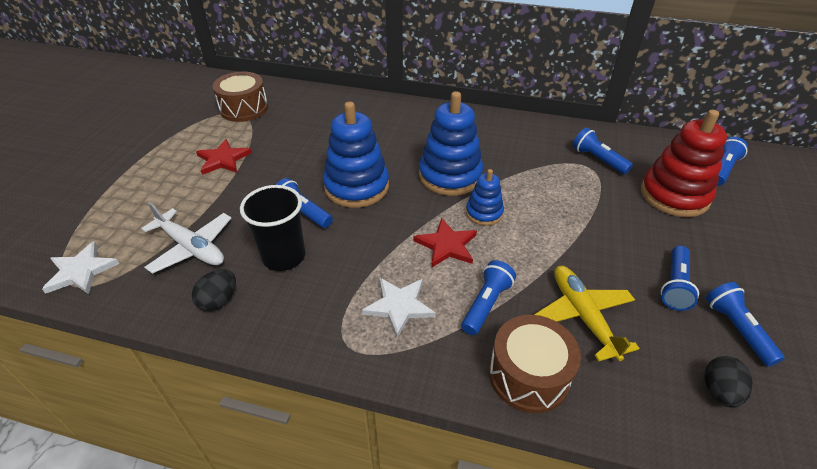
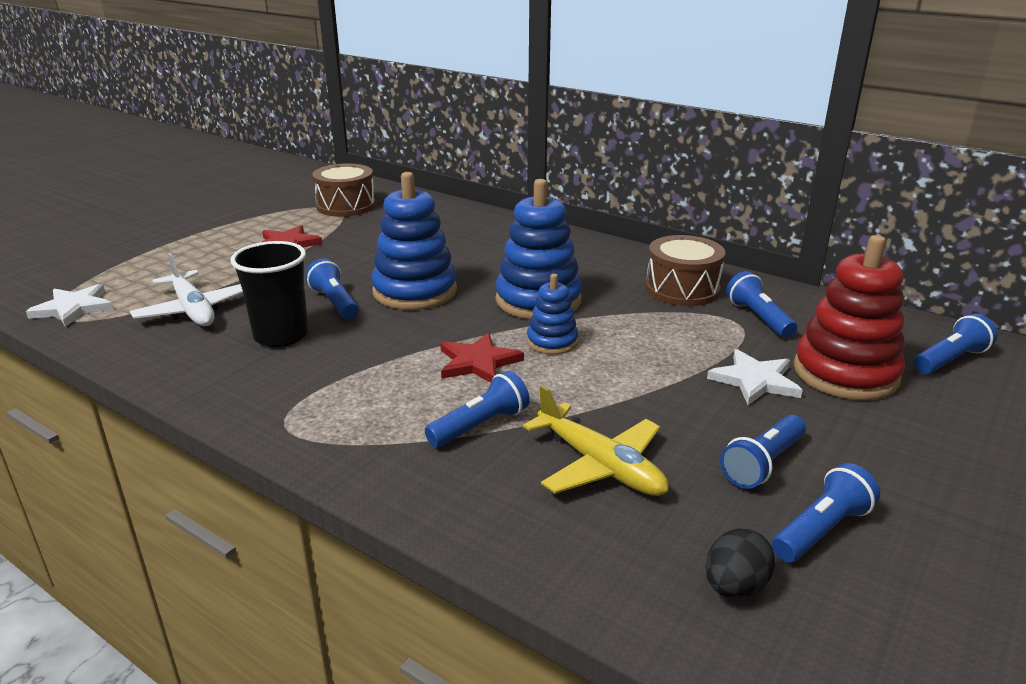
camera: 20 degrees right, 15 degrees down
(219, 300) = (183, 358): black egg -> none
(399, 306) = (373, 404): white star -> white star (755, 380)
(528, 375) = (476, 503): brown drum -> brown drum (682, 289)
(583, 316) = (599, 465): yellow plane -> yellow plane turned 135 degrees clockwise
(736, 329) = (821, 529): blue flashlight -> blue flashlight turned 45 degrees clockwise

